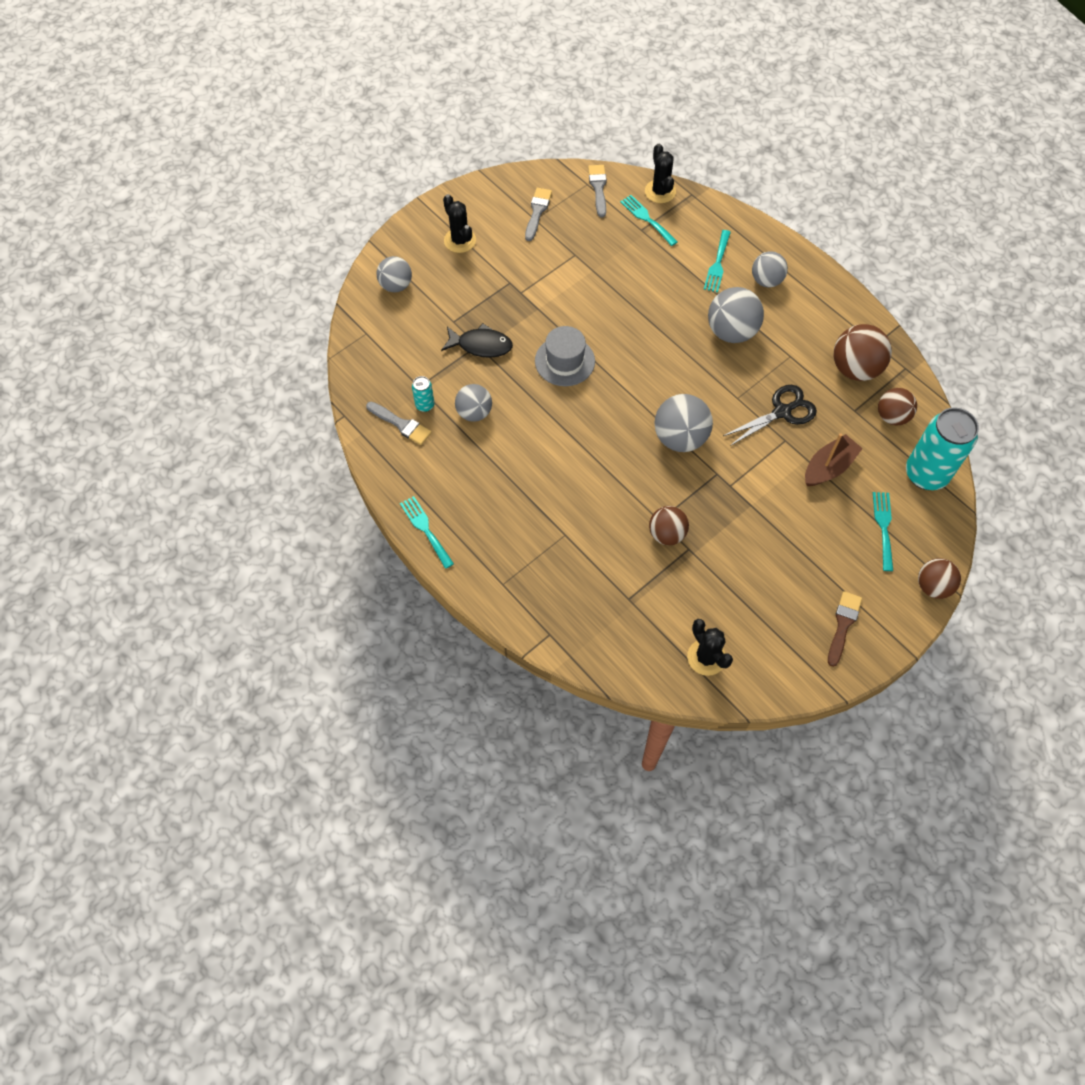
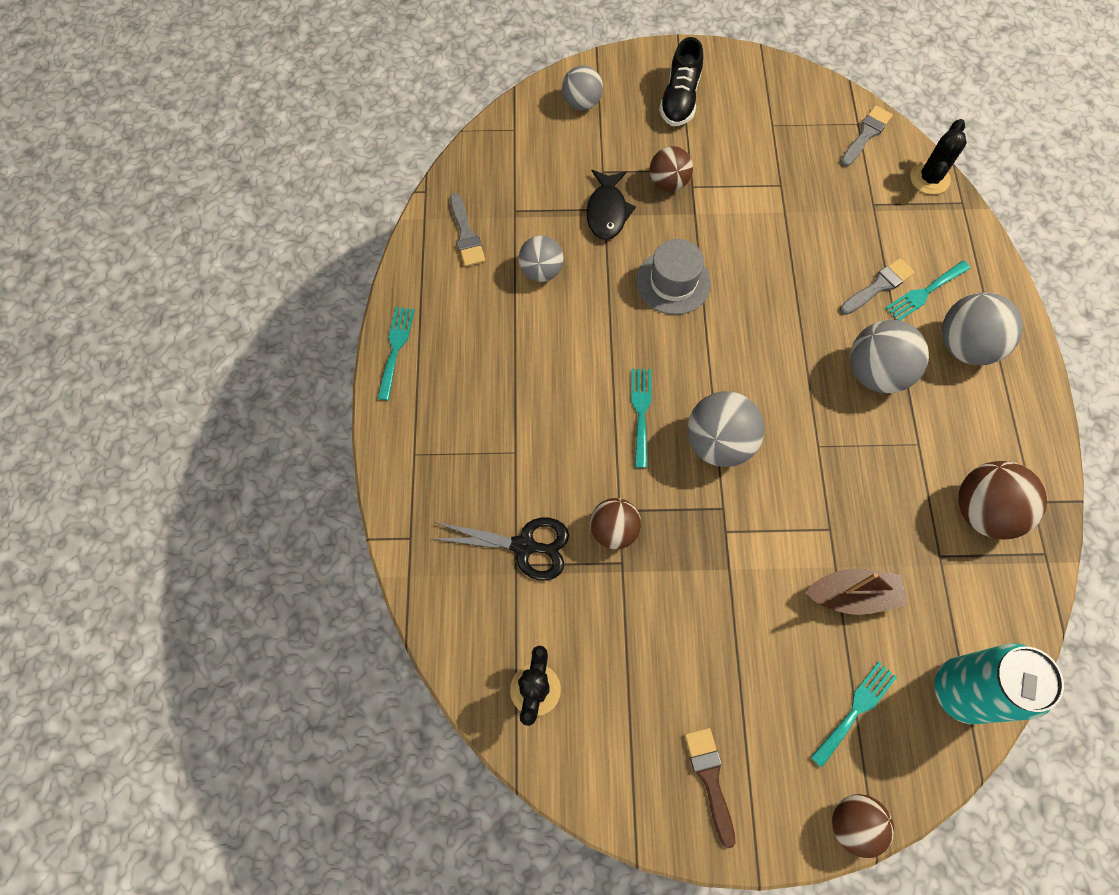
camera: 40 degrees right, 5 degrees up
(425, 405) = (503, 232): turquoise can -> none
(460, 240) = (679, 99): black cactus -> black shoe
(481, 345) = (607, 211): black fish -> black fish turned 45 degrees clockwise
(537, 212) = (781, 119): grey brush -> grey brush (878, 286)
(647, 219) = (889, 197): turquoise fork -> turquoise fork (641, 412)
(766, 280) = (965, 346): grey ball -> grey ball, size x1.52
(782, 412) = (854, 496): black scissors -> black scissors (524, 546)
(843, 625) = (710, 779): brown brush -> brown brush turned 75 degrees counterclockwise
(892, 416) = (979, 595): brown ball -> brown ball (668, 183)

